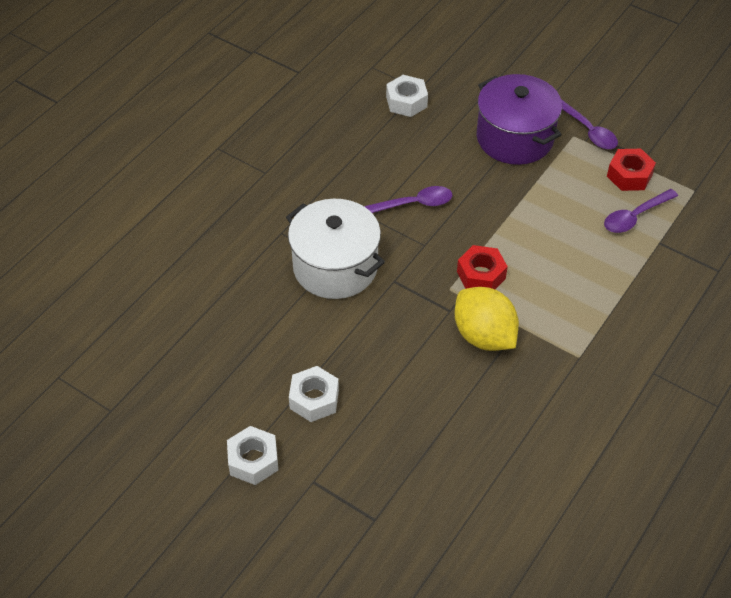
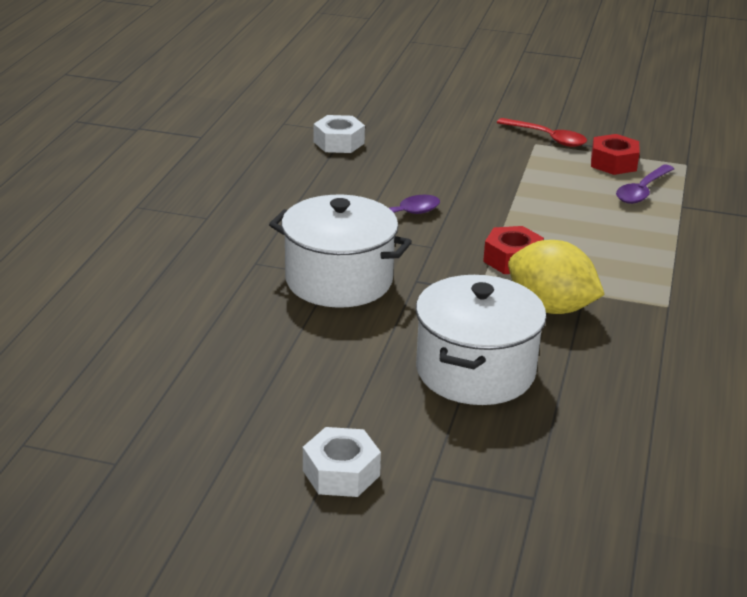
camera: 20 degrees left, 20 degrees down
(314, 399) = (385, 399): white nut -> none
(392, 388) = (475, 371): none -> white pot
(514, 138) = (475, 153): purple pot -> none
(588, 130) = (547, 138): purple spoon -> red spoon

